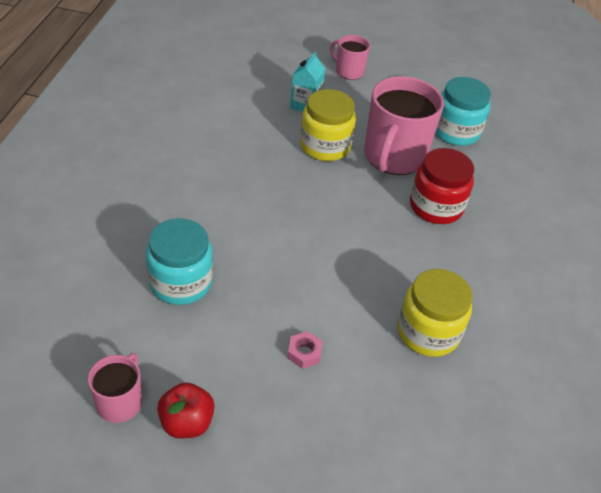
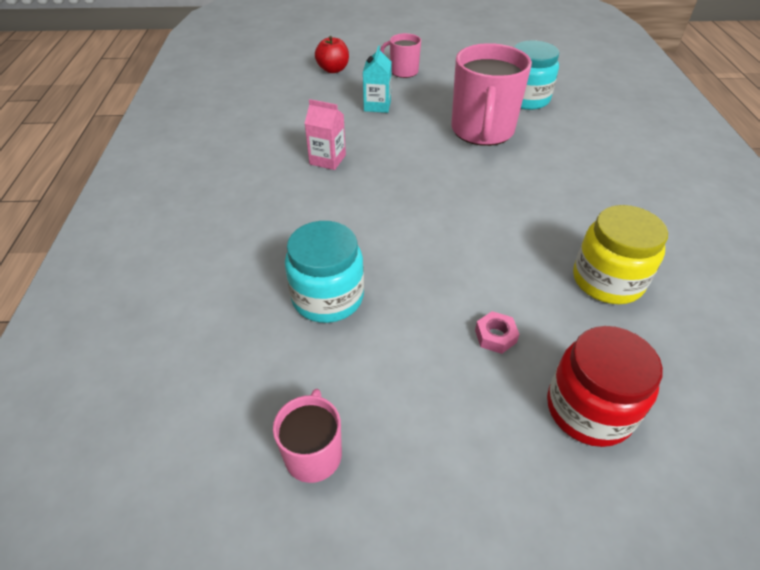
camera: 10 degrees left, 0 degrees up
(186, 423) = (403, 455): red apple -> red apple (333, 70)
(234, 152) = (327, 159): none -> pink carton
(325, 146) = (413, 136): yellow jar -> none
(436, 206) = (545, 164): red jar -> red jar (589, 409)

